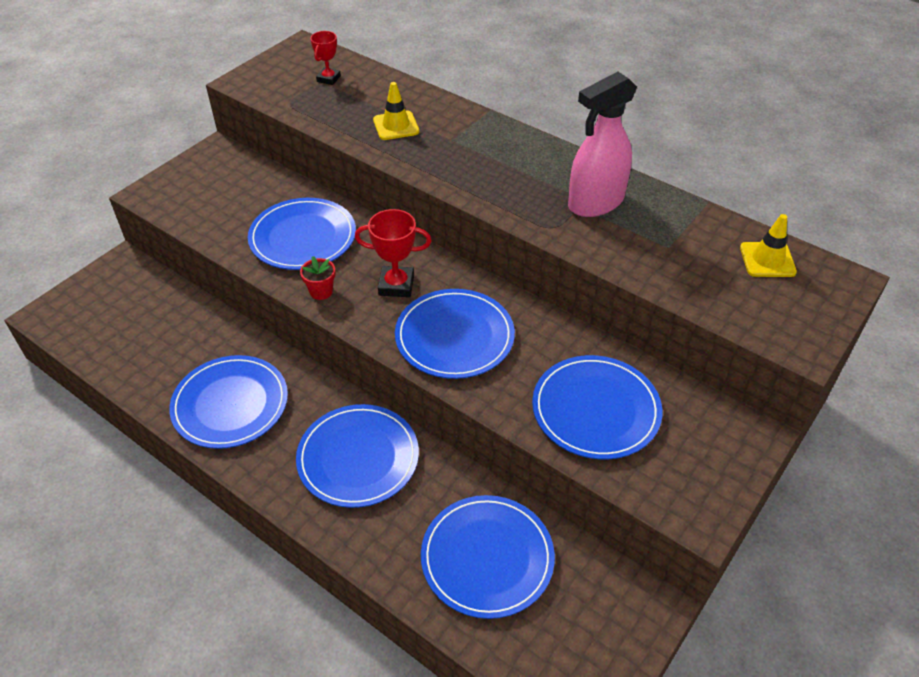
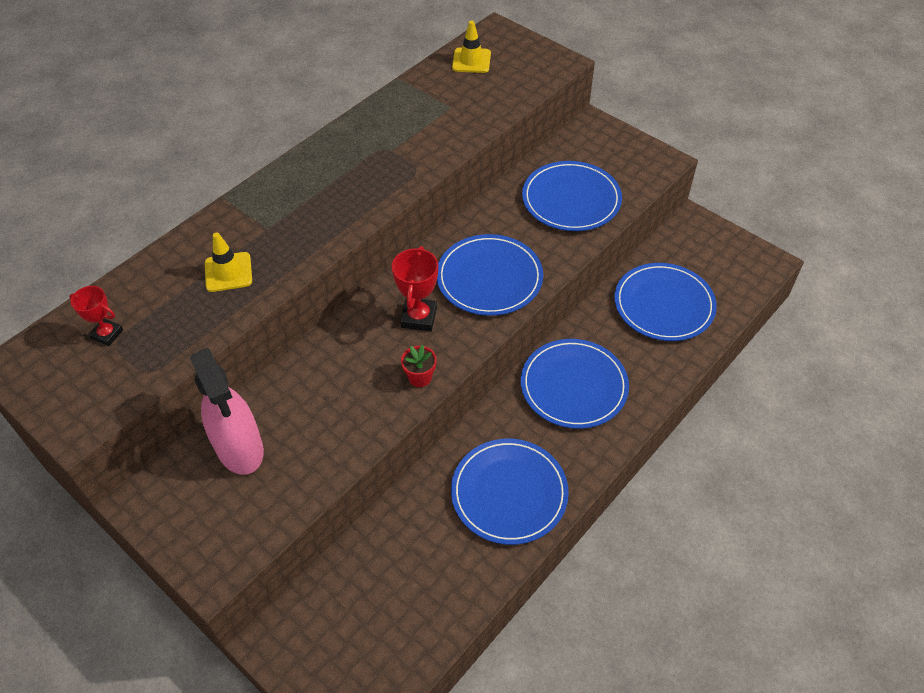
camera: 85 degrees left, 5 degrees up
(303, 237) = (333, 396): blue plate -> none
(595, 203) = (388, 140): pink spray bottle -> pink spray bottle (240, 448)

